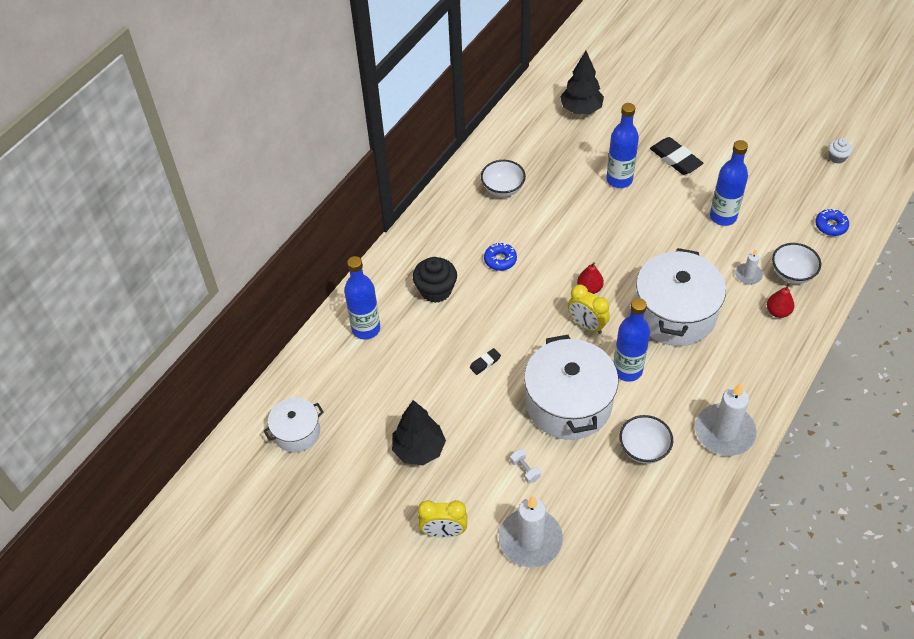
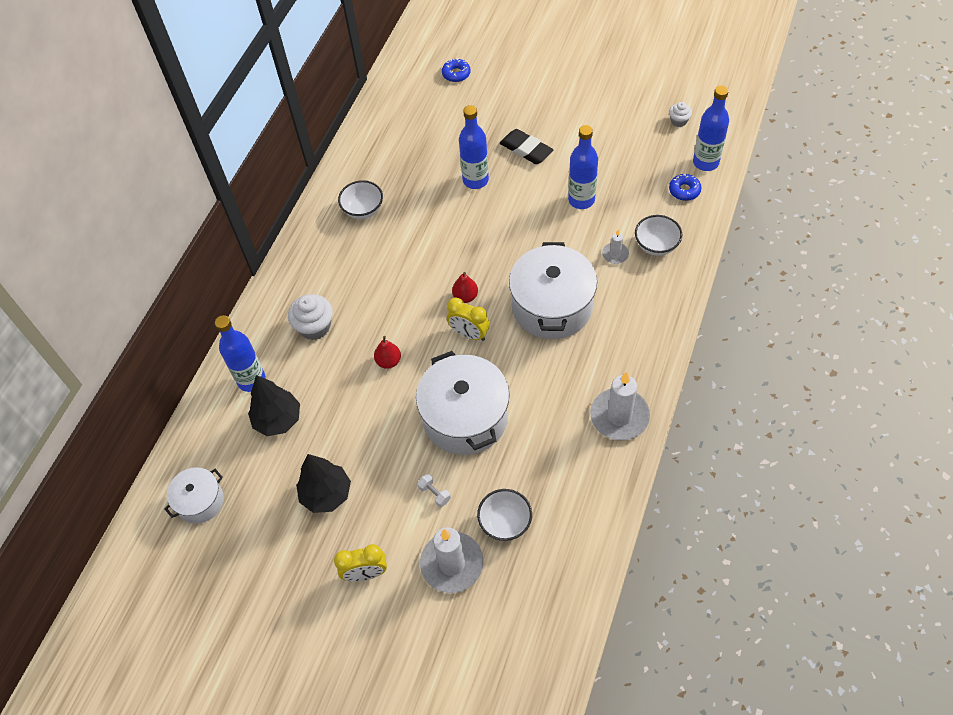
camera: 10 degrees left, 5 degrees up
(436, 290) = (314, 327): black cupcake -> white cupcake
(485, 363) = (376, 392): black eraser -> none
(500, 260) = (373, 283): blue donut -> blue donut (456, 74)
(581, 109) = (426, 115): black tree -> black tree (278, 420)
(627, 370) = (516, 372): blue bottle -> blue bottle (705, 162)
(644, 449) = (545, 449): white bowl -> white bowl (505, 522)
(778, 312) = (649, 286): red pear -> red pear (388, 361)

